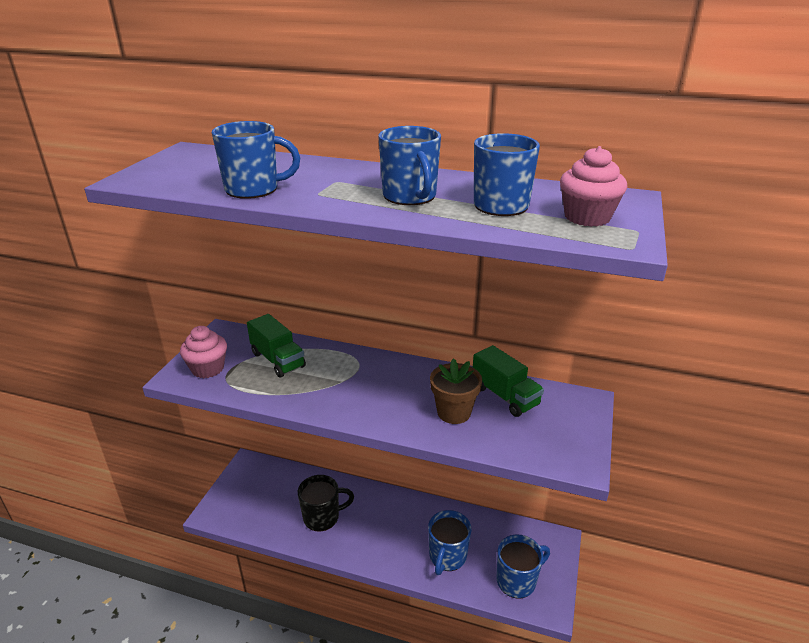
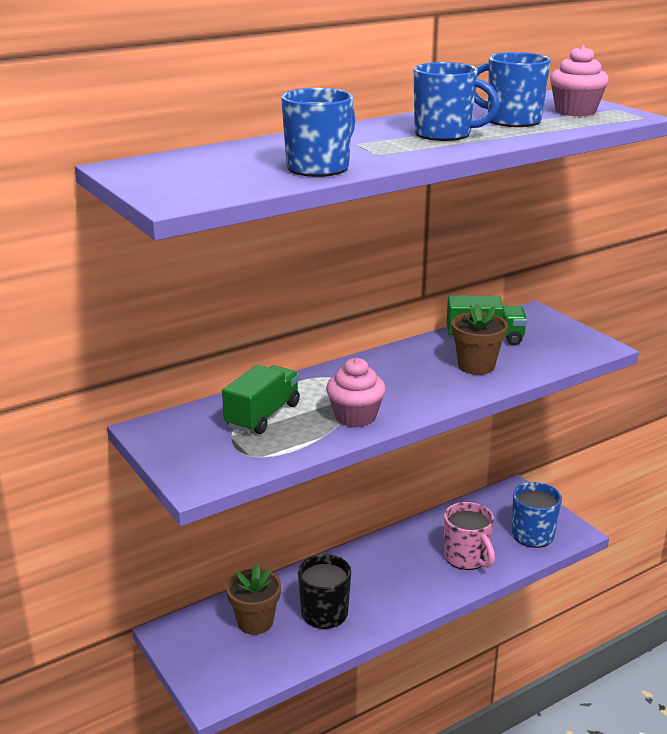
camera: 50 degrees left, 5 degrees down
(208, 368) = (212, 459): pink cupcake -> pink cupcake (355, 417)
(278, 360) = (263, 415): green truck -> green truck turned 60 degrees counterclockwise
(286, 492) = (255, 622): none -> brown flower pot
(447, 557) = (466, 558): blue mug -> pink mug

